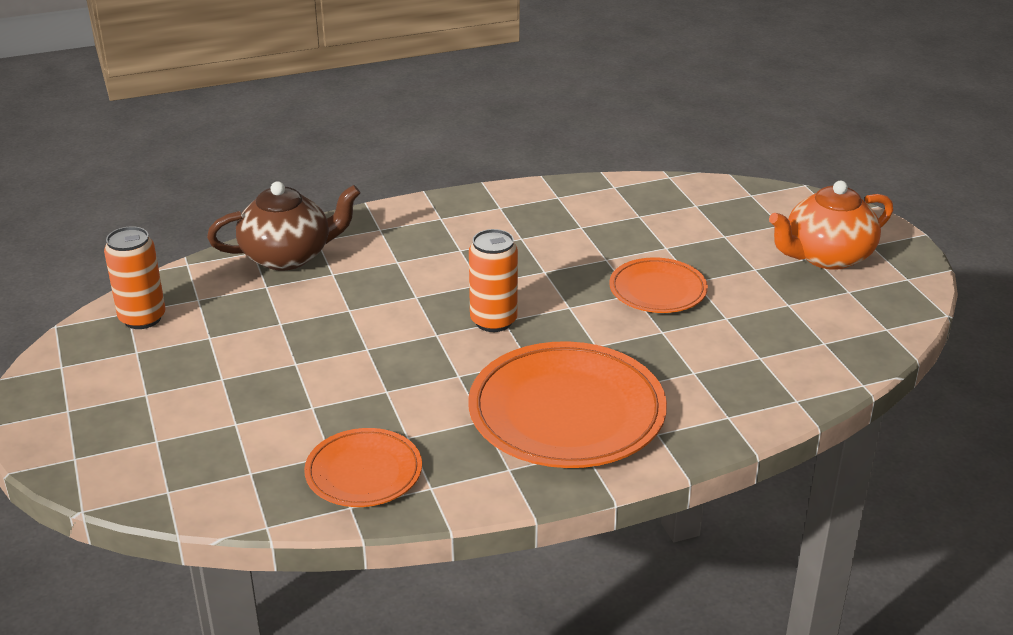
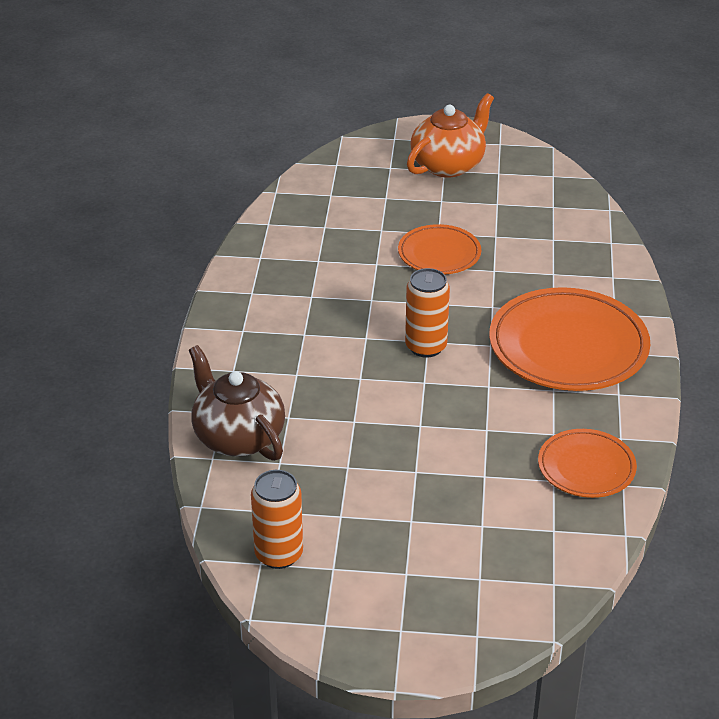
camera: 65 degrees left, 5 degrees up
(288, 256) = (237, 437): brown teapot -> brown teapot turned 45 degrees counterclockwise
(826, 256) = (448, 165): orange teapot -> orange teapot turned 135 degrees counterclockwise

